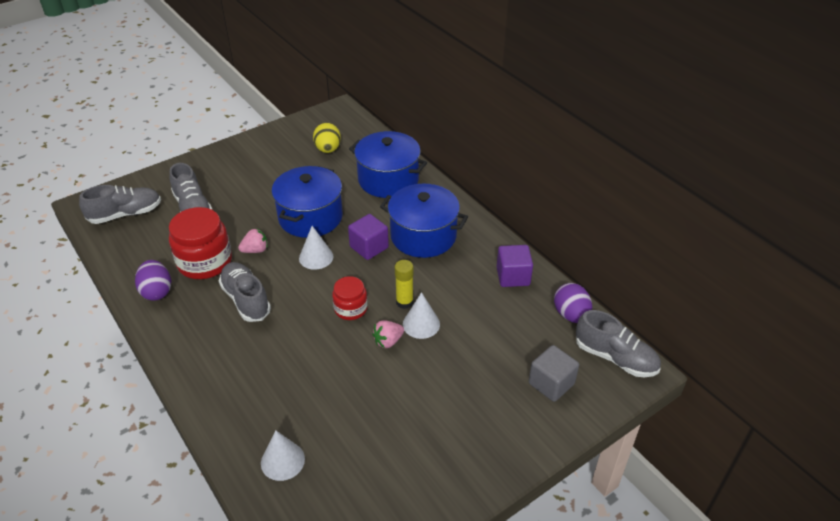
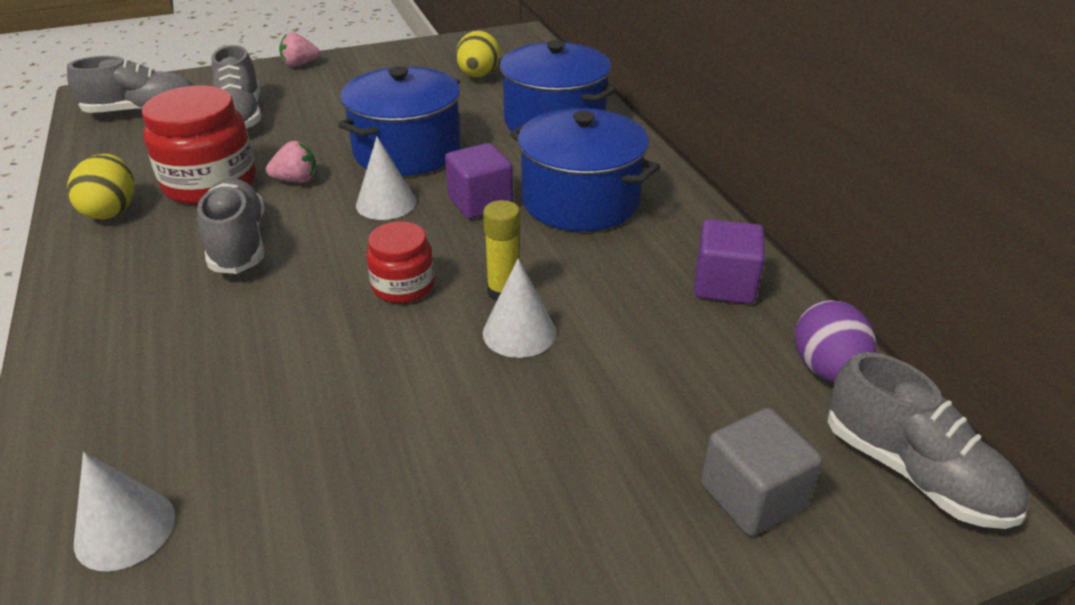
camera: 15 degrees right, 5 degrees down
(157, 291) = (112, 210): purple egg -> yellow egg
(388, 341) = (444, 350): pink strawberry -> pink strawberry (300, 65)

